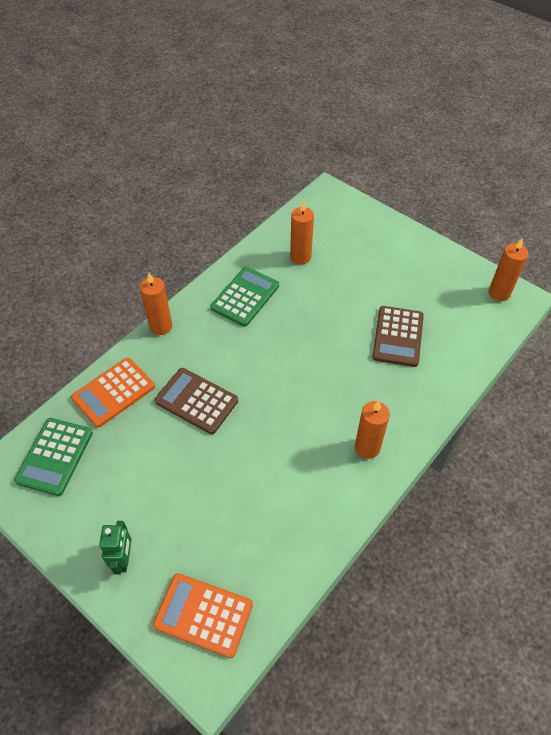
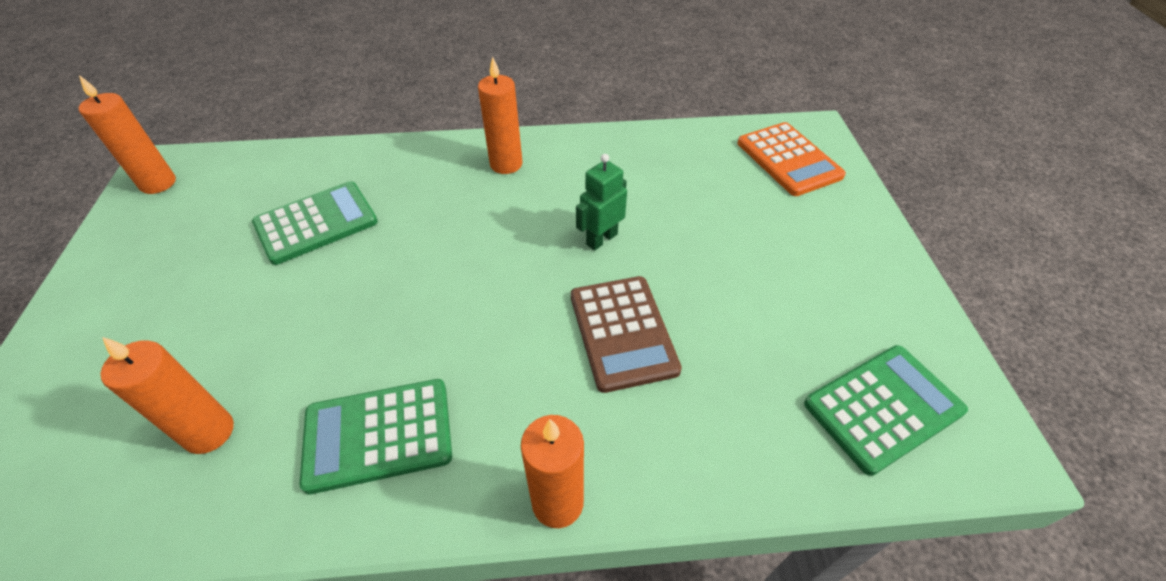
camera: 135 degrees left, 5 degrees down
(113, 392) = (731, 439): orange calculator -> none
(123, 559) = (843, 239): green robot -> green robot (601, 239)
(398, 336) = (316, 223): brown calculator -> green calculator

